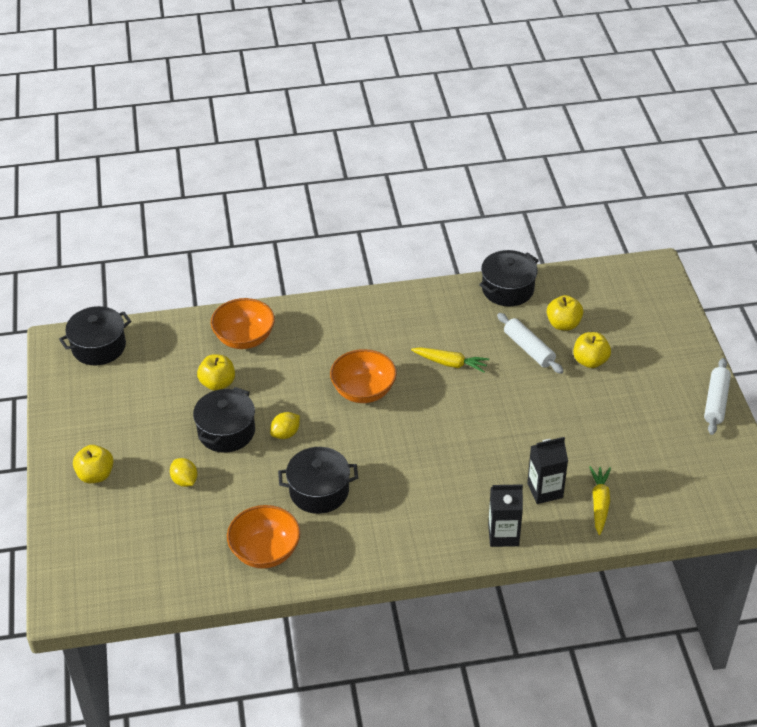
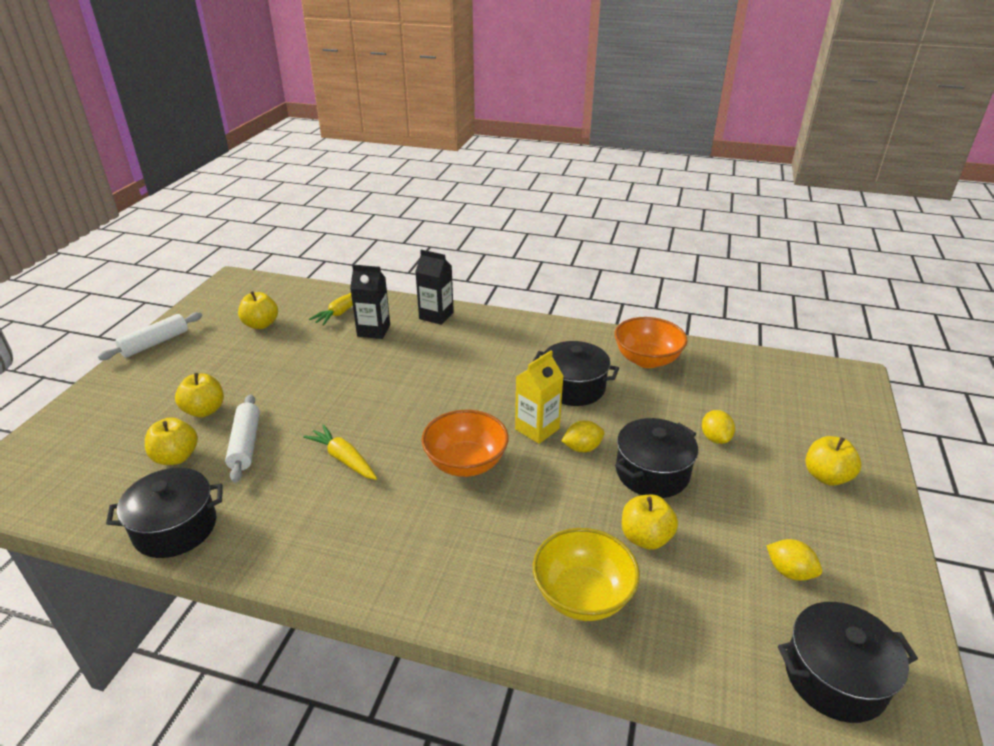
camera: 155 degrees left, 10 degrees down
(123, 394) = (789, 572): none -> yellow lemon
(244, 338) = (582, 595): orange bowl -> yellow bowl
(328, 438) = (537, 429): none -> yellow carton
(655, 457) = (261, 324): none -> yellow apple

